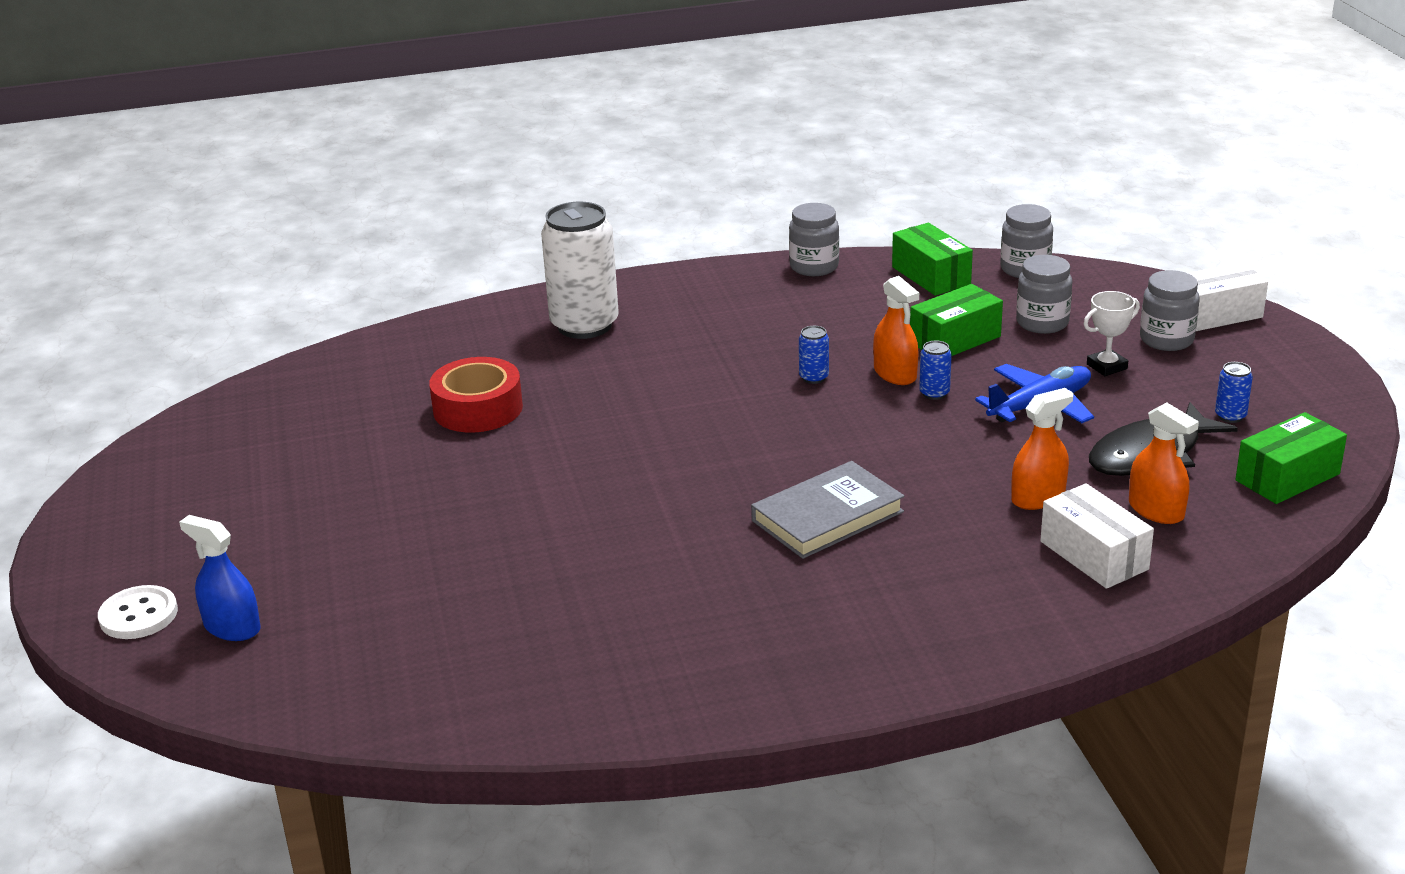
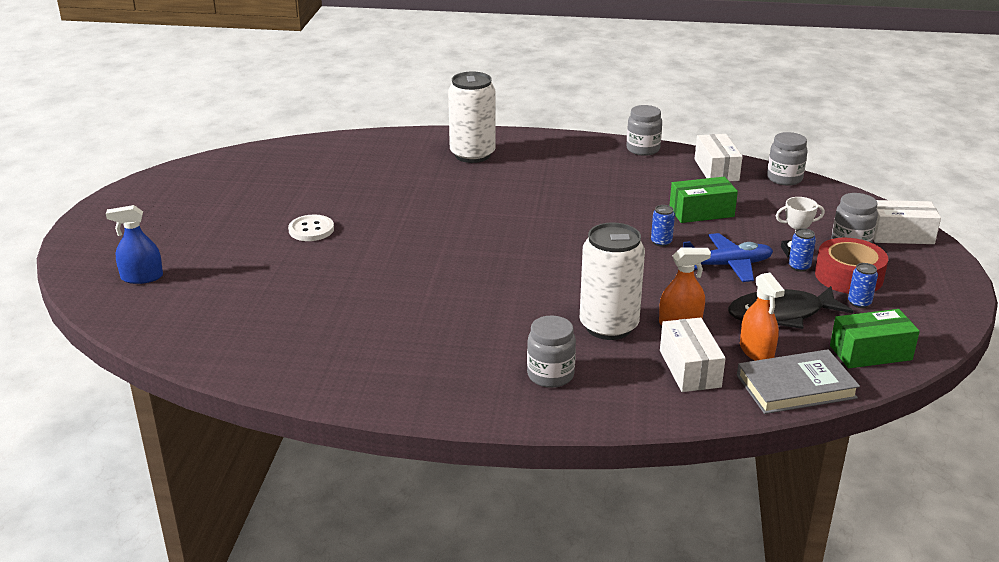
camera: 20 degrees right, 0 degrees up
(138, 615) = (100, 258): white button -> white button (311, 230)
(232, 627) = (142, 277): blue spray bottle -> blue spray bottle turned 60 degrees counterclockwise
(478, 409) = (372, 189): red tape -> red tape (848, 276)
(814, 377) = (590, 215): blue can -> blue can (799, 267)
(827, 516) = (532, 300): grey book -> grey book (796, 387)
(895, 374) = (644, 224): orange spray bottle -> none
(931, 276) = (716, 170): green box -> white box
(953, 526) = (608, 326): none -> white can
(1042, 323) = (770, 214): grey jar -> grey jar (550, 375)

